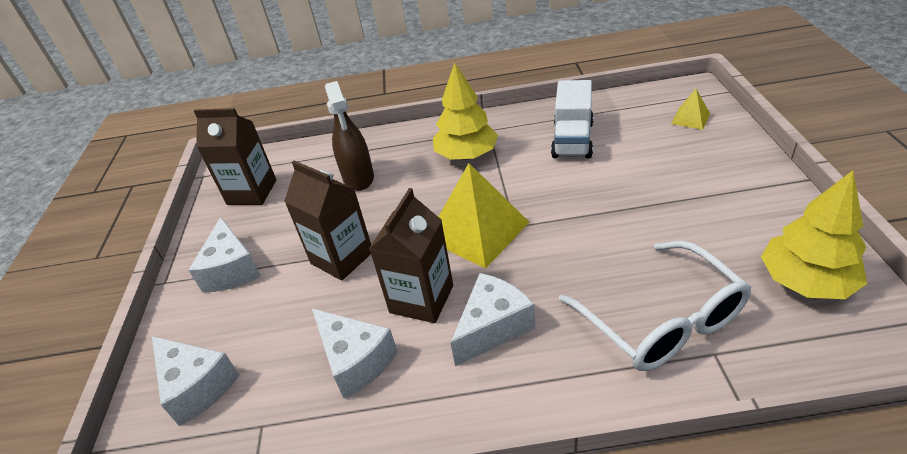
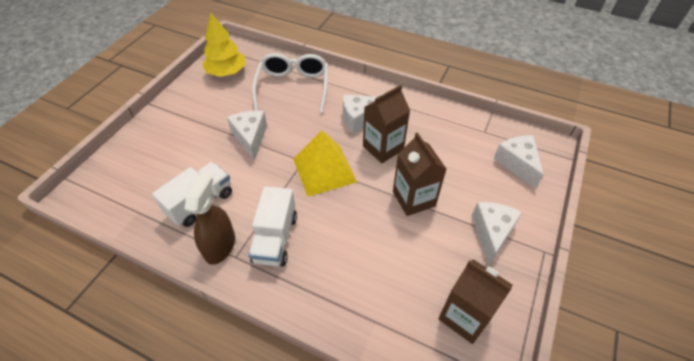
camera: 155 degrees left, 10 degrees up
(355, 361) = (431, 136): white cheese -> white cheese (250, 137)
(358, 178) = (367, 270): brown spray bottle -> brown spray bottle (220, 246)
(466, 155) = (275, 238): yellow tree -> white truck
(690, 118) = (121, 171): yellow pyramid -> none

